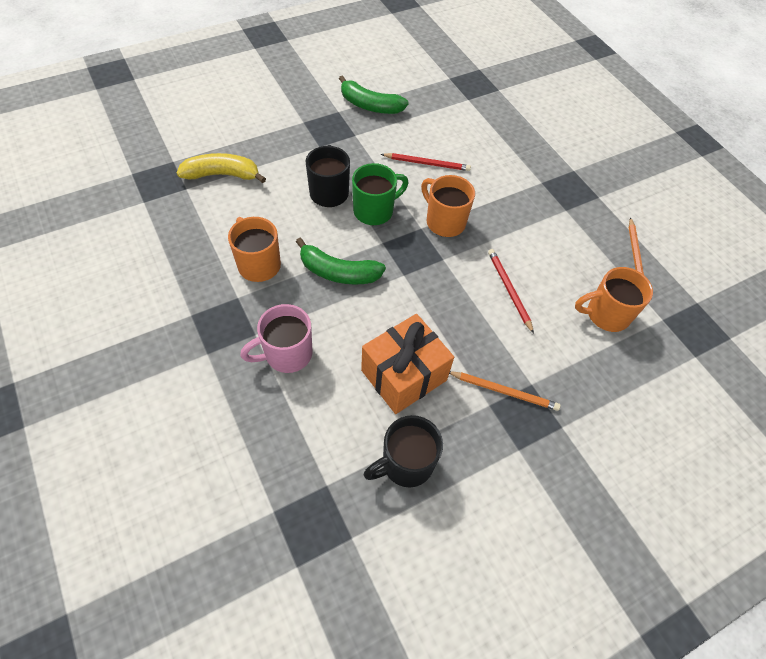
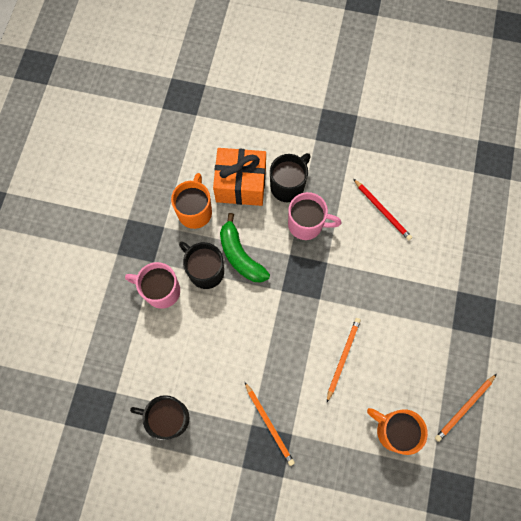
camera: 45 degrees right, 15 degrees up
(222, 175) = (228, 119): yellow banana -> none
(316, 306) = (205, 271): none -> black mug
(370, 105) = (387, 126): green banana -> none
(374, 211) = (306, 224): green mug -> pink mug
(404, 375) = (217, 362): orange gift -> orange gift (241, 184)
(444, 222) = (348, 270): orange mug -> none
(509, 290) = (343, 358): red pencil -> orange pencil

